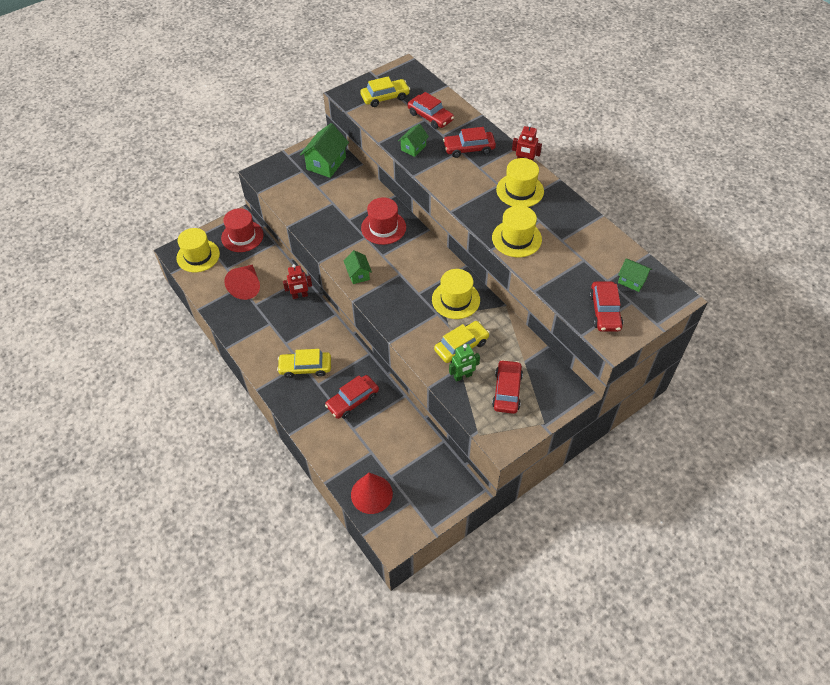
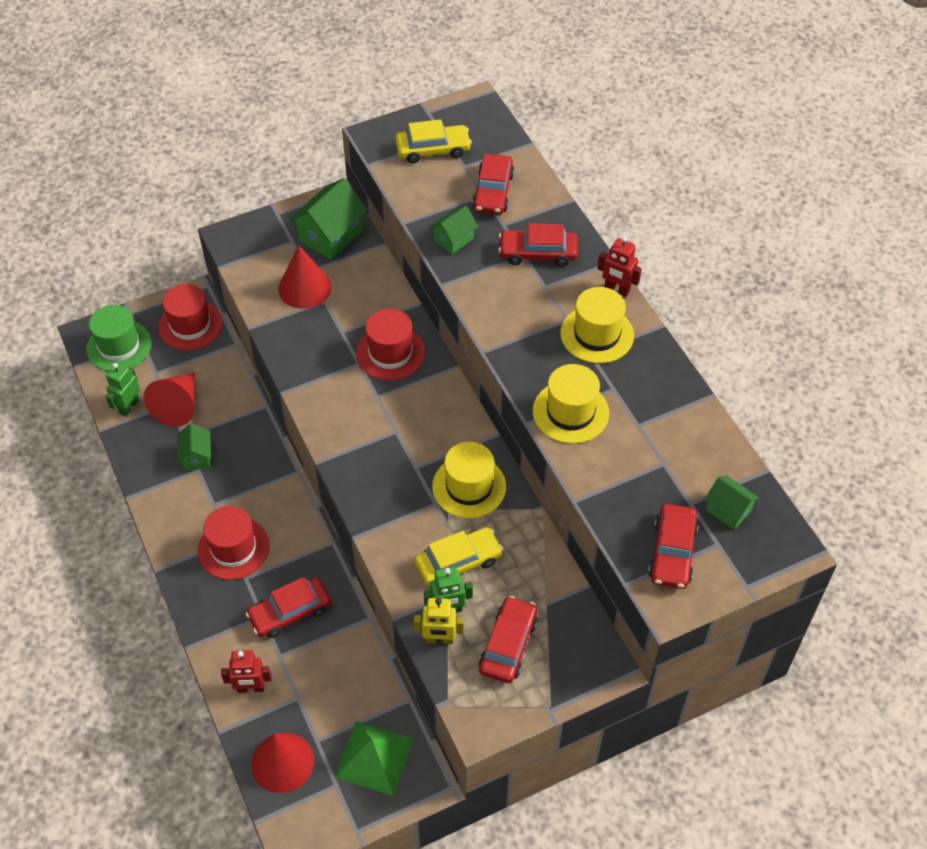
camera: 10 degrees right, 0 degrees up
(198, 256) = (119, 346): yellow hat -> green hat
(214, 292) = (129, 407): none -> green robot
(300, 295) = (252, 433): red robot -> red robot (251, 688)
(305, 367) = (233, 548): yellow car -> red hat
(317, 197) = (305, 288): none -> red cone
(358, 274) = (334, 422): green house -> green house (196, 456)
(430, 117) = (493, 192): red car -> red car turned 45 degrees clockwise
(431, 480) = (374, 757): none -> green pyramid
(462, 395) = (439, 639): none -> yellow robot

